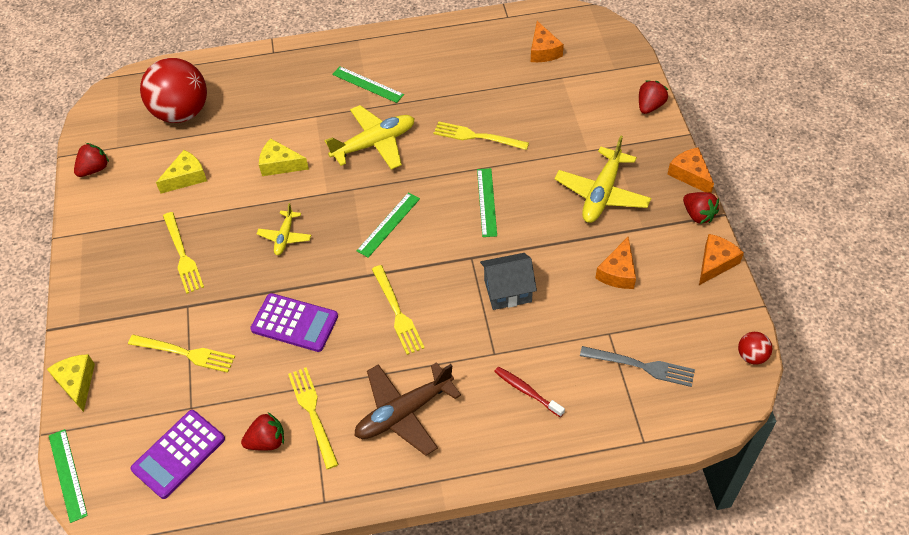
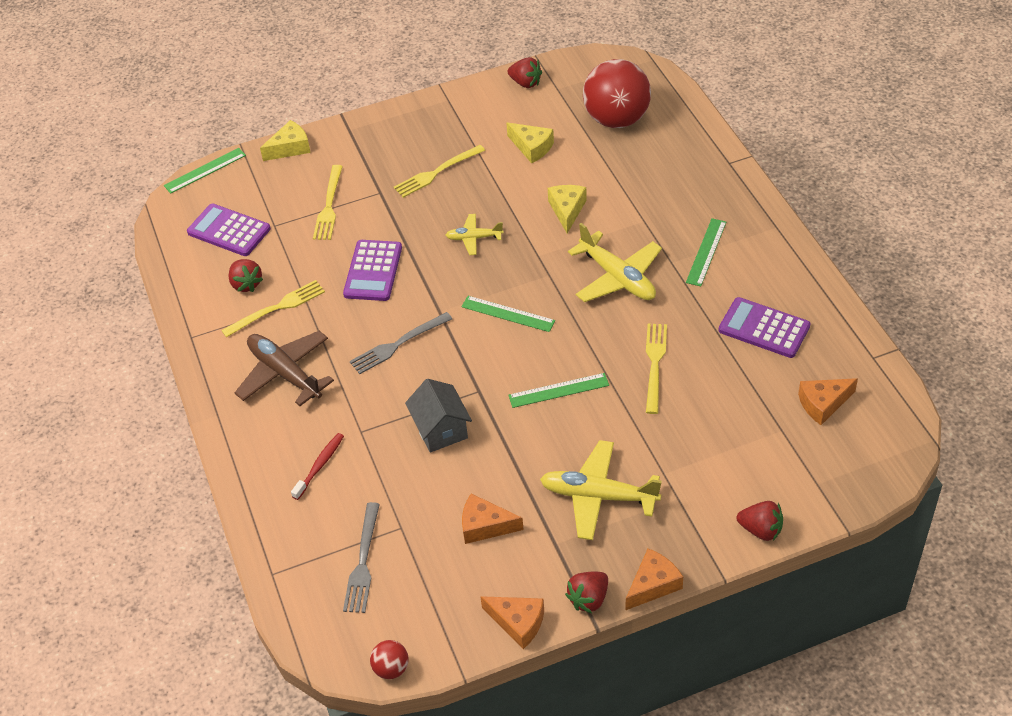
camera: 80 degrees right, 5 degrees down
(397, 312) = (398, 344): yellow fork -> grey fork
(460, 67) = (764, 328): none -> purple calculator

